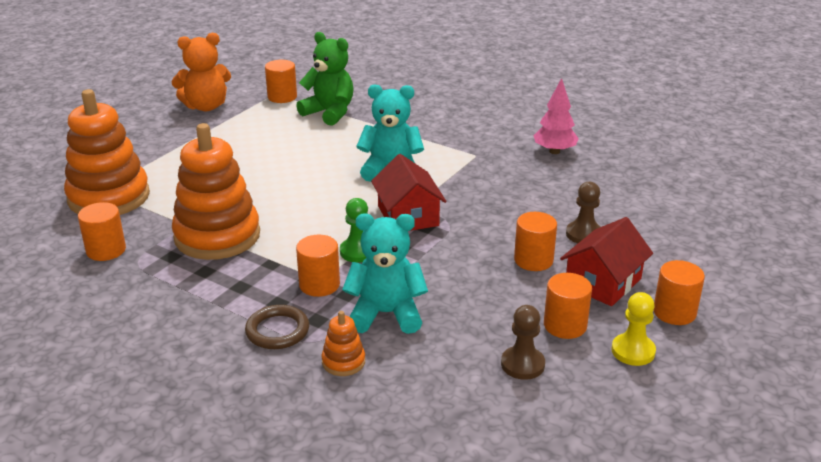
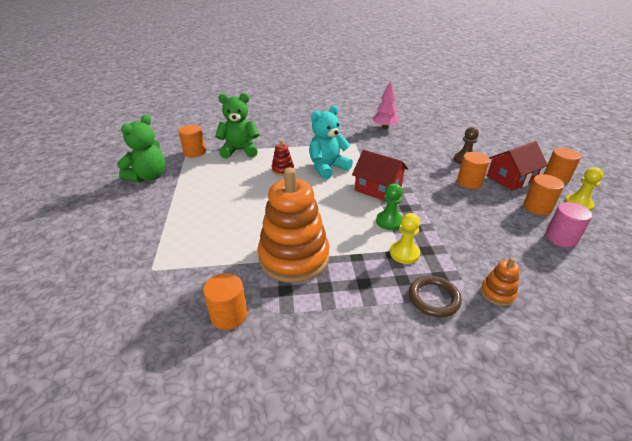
camera: 40 degrees left, 5 degrees up
(109, 197) = (167, 272): orange stacking toy -> none
(206, 106) = (148, 177): orange teddy bear -> green teddy bear
(319, 285) = (404, 253): orange cylinder -> yellow pawn
(340, 152) = (282, 170): none -> red stacking toy
(386, 314) = (464, 249): turquoise teddy bear -> none
(522, 364) = (561, 238): brown pawn -> pink cylinder
(603, 282) = (511, 178): red house -> red house turned 60 degrees clockwise

